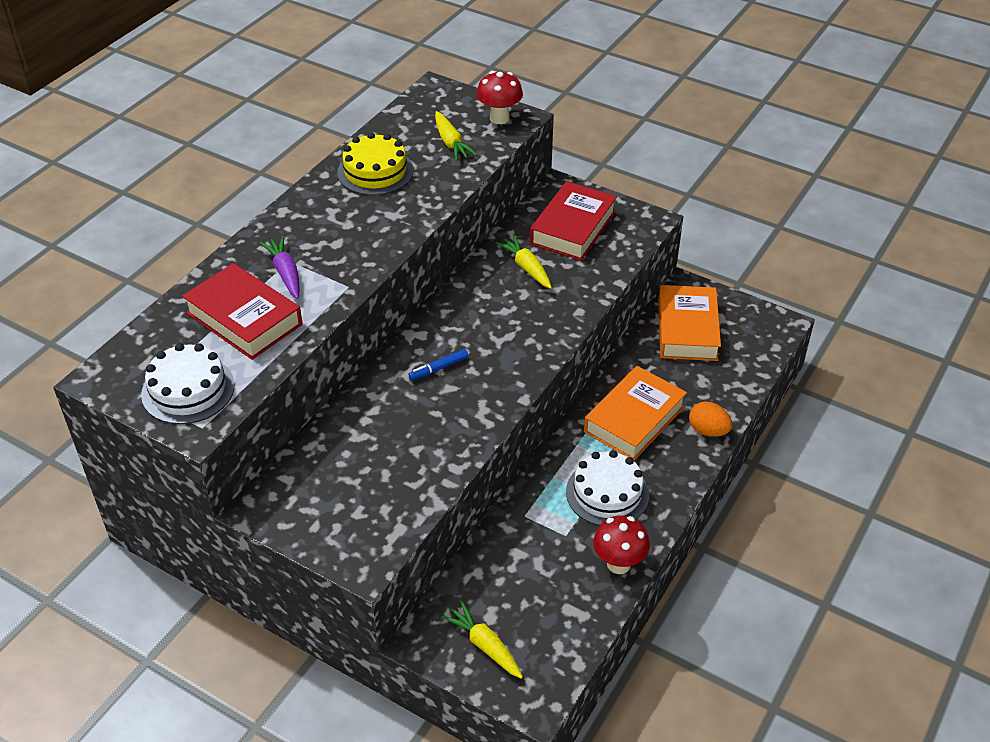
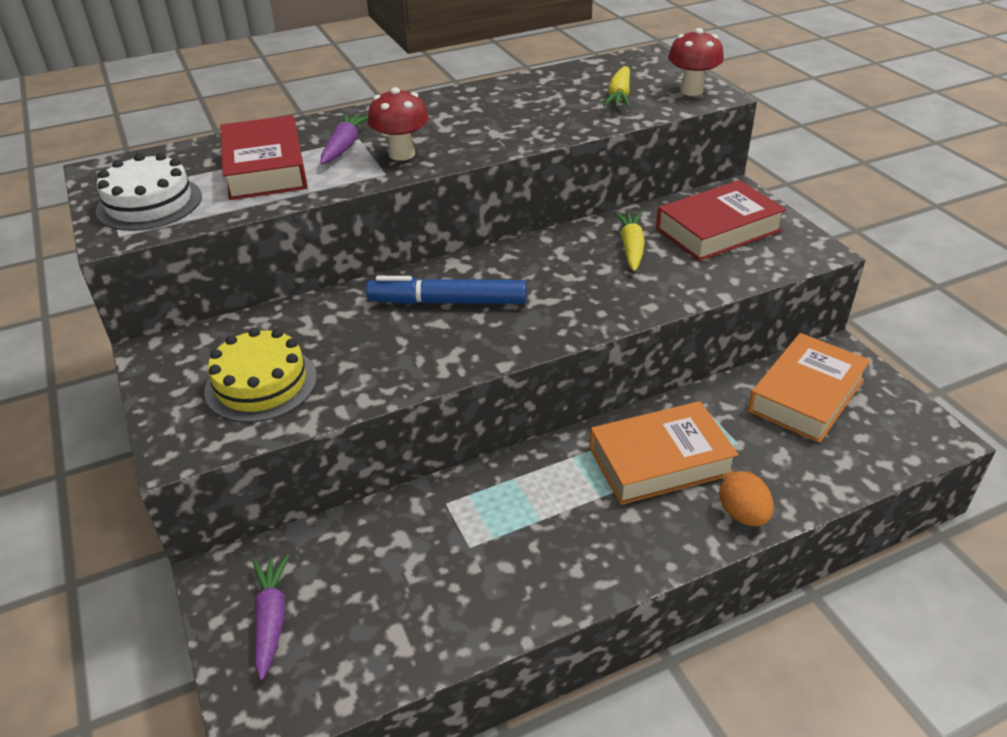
camera: 35 degrees right, 5 degrees down
(375, 171) = (519, 98): yellow cake -> yellow cake (261, 384)
(438, 368) = (447, 302): blue marker -> blue marker, size x2.03
(485, 645) = (271, 619): yellow carrot -> purple carrot
(607, 493) = (558, 525): white cake -> none
(618, 564) = (499, 612): red mushroom -> red mushroom (402, 154)

